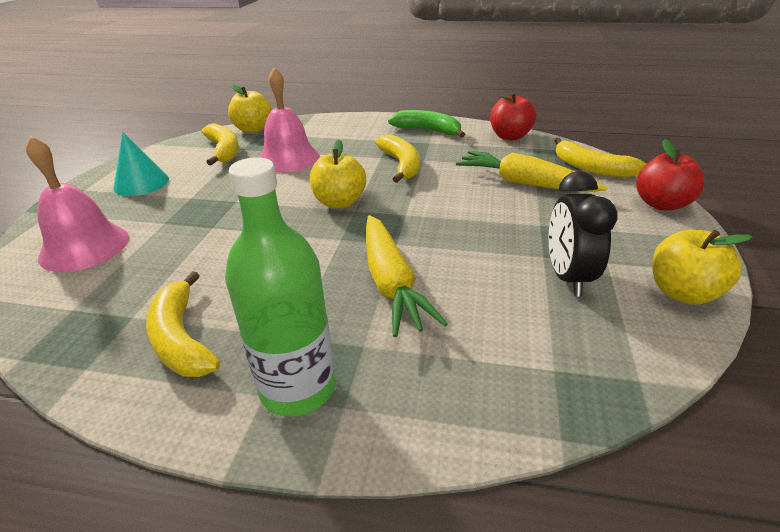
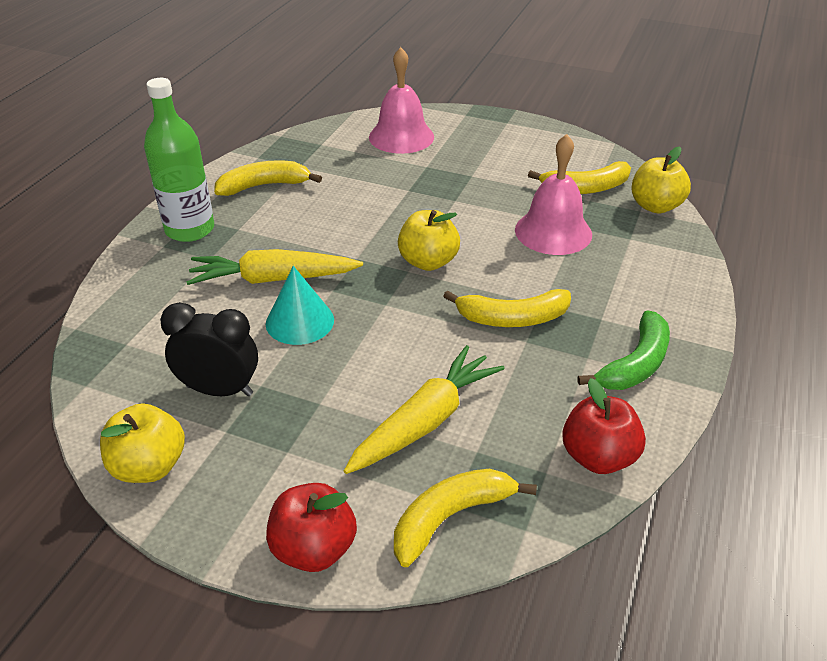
camera: 100 degrees right, 5 degrees up
(141, 183) = (511, 147): turquoise cone -> turquoise cone (300, 321)

